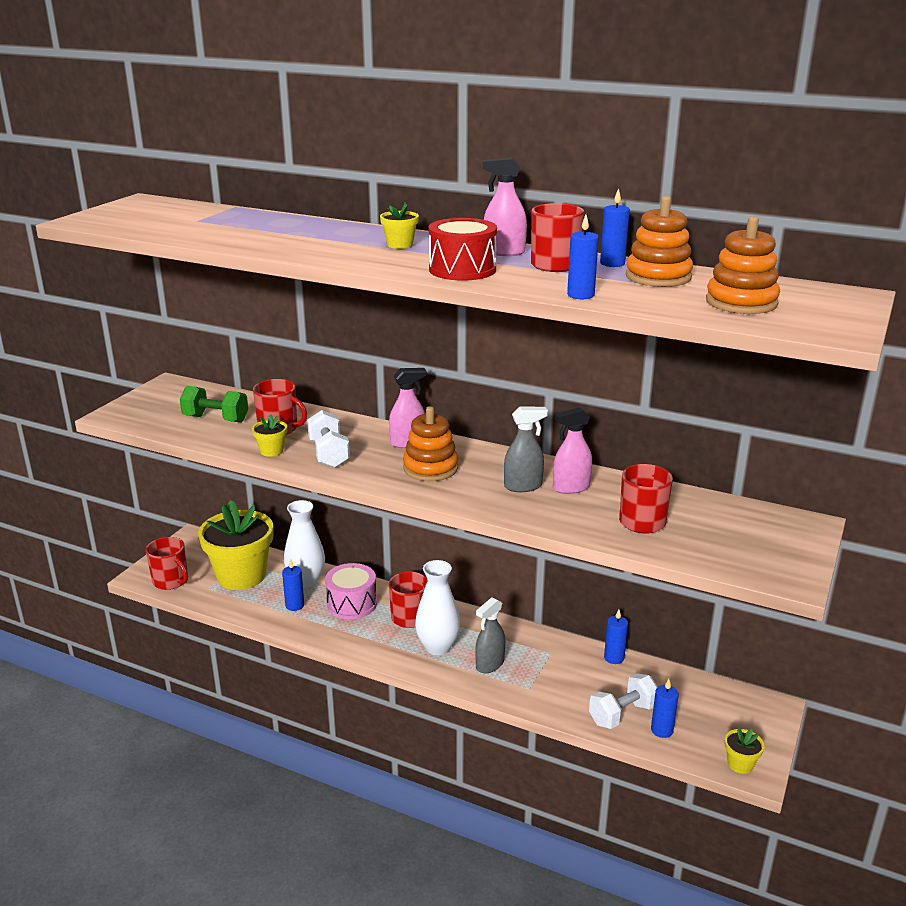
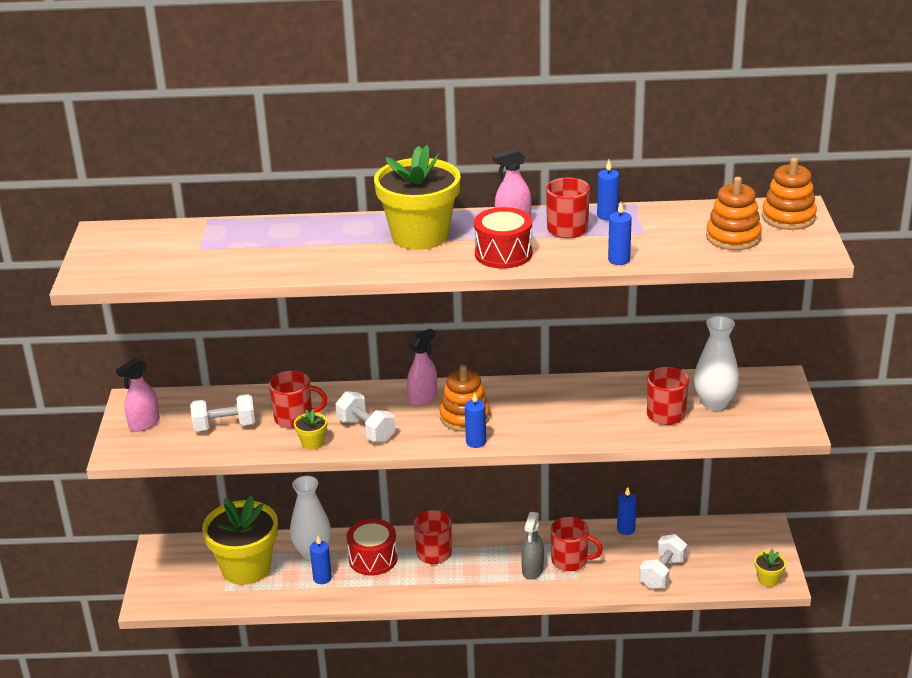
camera: 25 degrees left, 5 degrees up
(171, 581) = (182, 596): red mug -> red mug (570, 561)
(216, 419) = (224, 426): green dumbbell -> white dumbbell
(352, 604) = (373, 559): pink drum -> red drum
(400, 245) = (420, 235): yellow flower pot -> yellow flower pot, size x2.45
(437, 647) = (479, 571): white vase -> white vase (714, 403)
(523, 486) = (553, 411): grey spray bottle -> none
(571, 488) = (590, 400): pink spray bottle -> pink spray bottle (144, 424)
(658, 277) = (653, 223): orange stacking toy -> orange stacking toy (788, 217)
(662, 730) = (698, 574): blue candle -> blue candle (476, 442)

